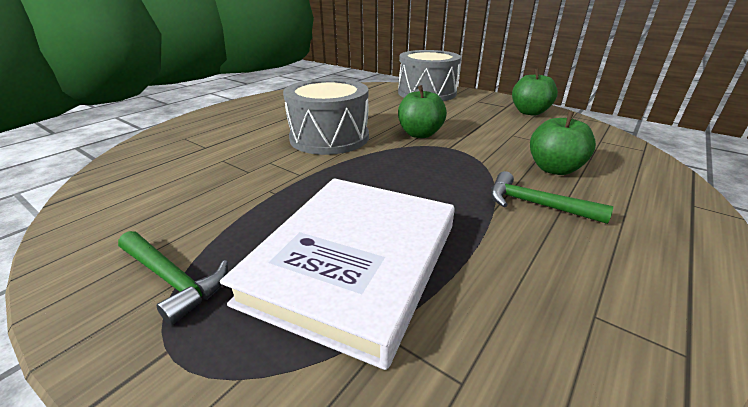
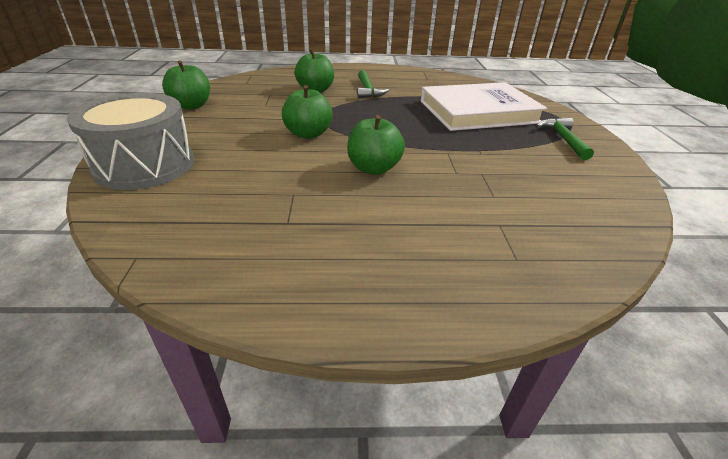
camera: 130 degrees left, 5 degrees up
(329, 137) = (373, 168): grey drum -> green apple

